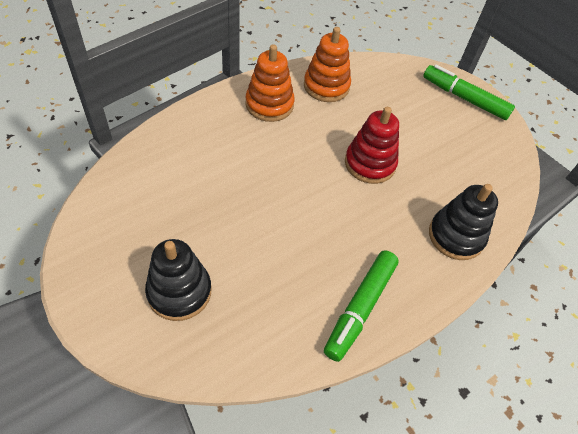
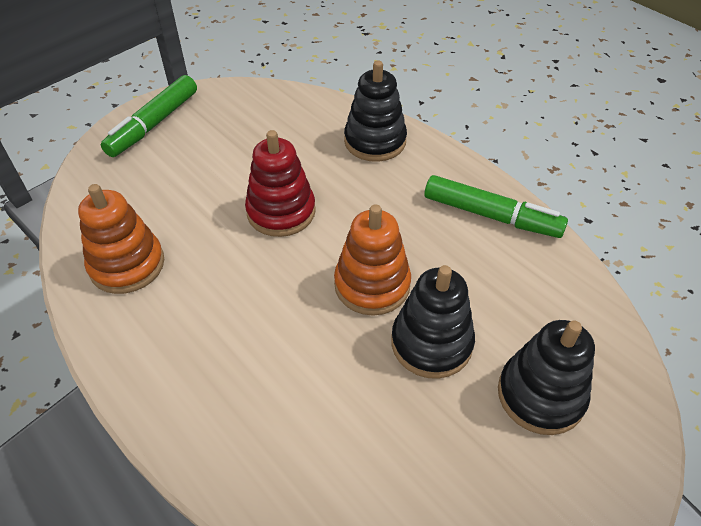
camera: 90 degrees left, 5 degrees down
(237, 234) = (431, 343): none -> black stacking toy
(269, 104) = (171, 335): orange stacking toy -> orange stacking toy (372, 285)

